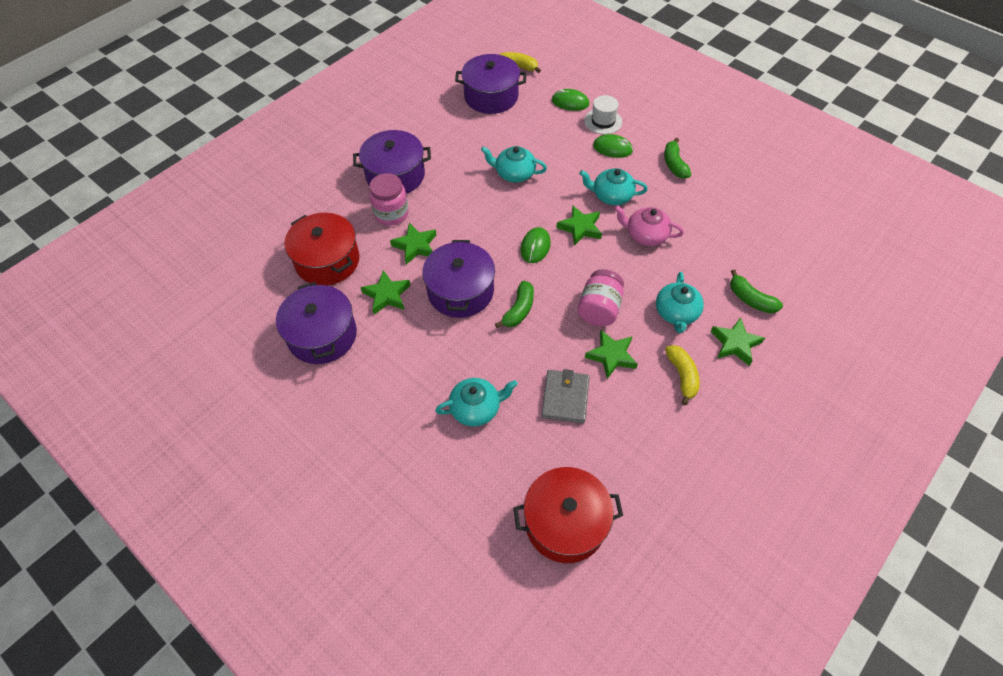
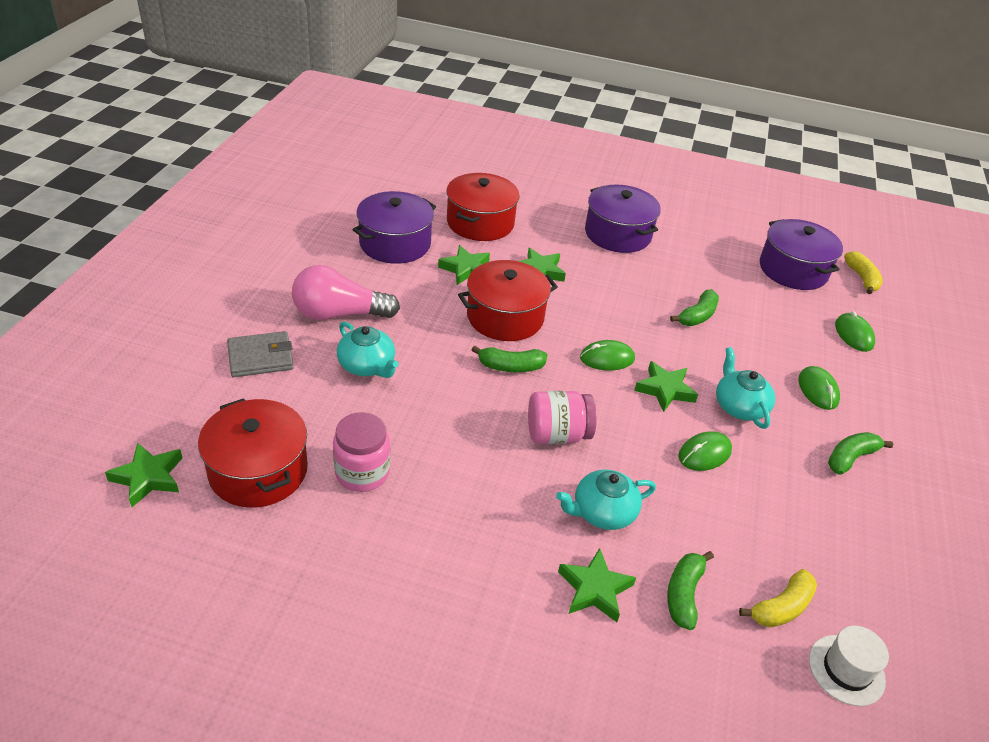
camera: 60 degrees right, 15 degrees down
(391, 214) = (567, 245): pink jar -> pink jar (362, 473)
(400, 410) = (339, 314): none -> pink light bulb
(460, 291) = (505, 317): purple pot -> red pot
(514, 173) = (697, 316): turquoise teapot -> green banana
(565, 398) = (416, 433): grey wallet -> grey wallet (260, 357)
(603, 121) = (853, 371): white hat -> white hat (846, 670)
(611, 356) = (497, 461): green star -> green star (148, 477)
(645, 235) = (704, 454): pink teapot -> green mouse
(682, 376) = (508, 538): yellow banana -> yellow banana (781, 607)

